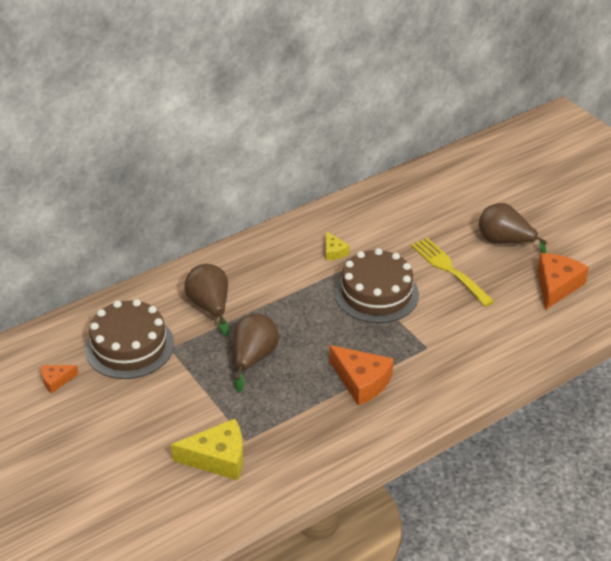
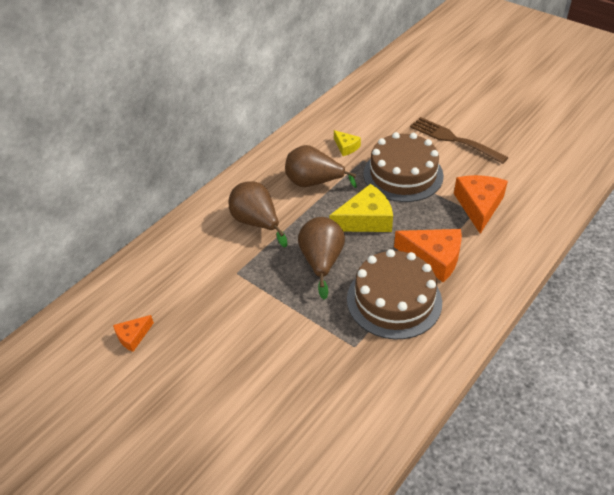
camera: 15 degrees left, 5 degrees up
(129, 346) = (194, 281): brown cake -> brown cake (394, 300)
(218, 458) = (336, 374): yellow cheese -> yellow cheese (365, 220)
(449, 269) = (453, 139): yellow fork -> brown fork
(504, 242) = (485, 106): brown pear -> brown pear (314, 183)
(556, 286) = (550, 132): orange cheese -> orange cheese (479, 206)

